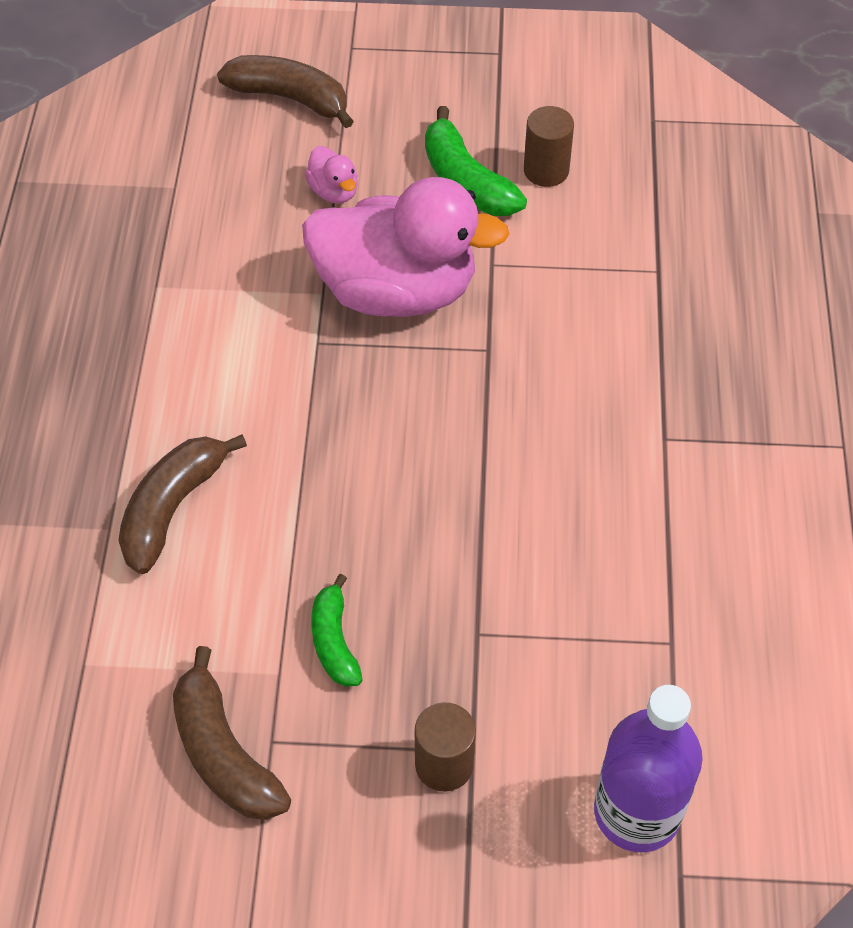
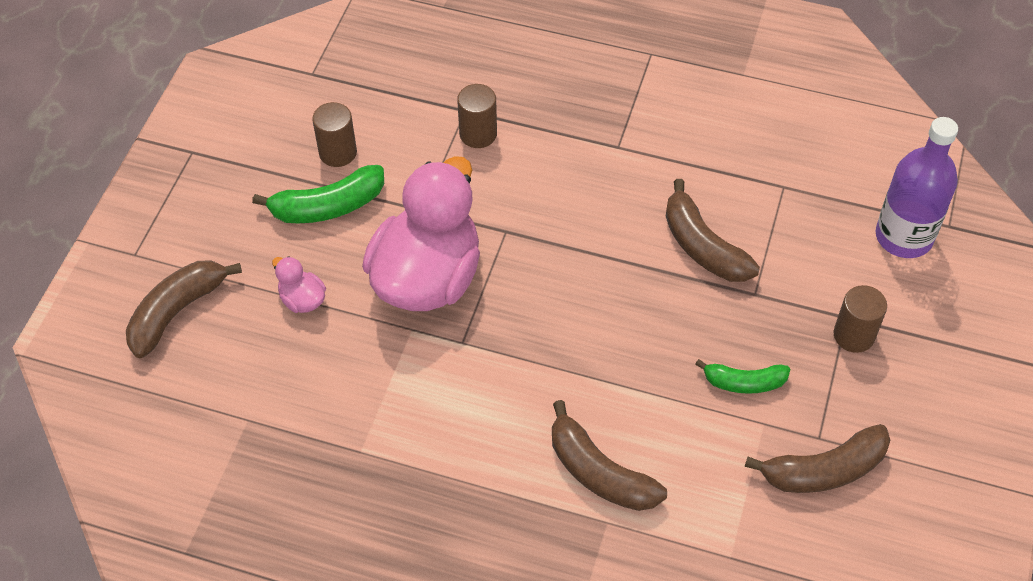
camera: 75 degrees left, 0 degrees up
(334, 191) = (302, 300): pink duck -> pink duck turned 120 degrees counterclockwise
(534, 561) = (702, 246): none -> brown banana
(626, 291) = (478, 134): none -> brown cylinder

